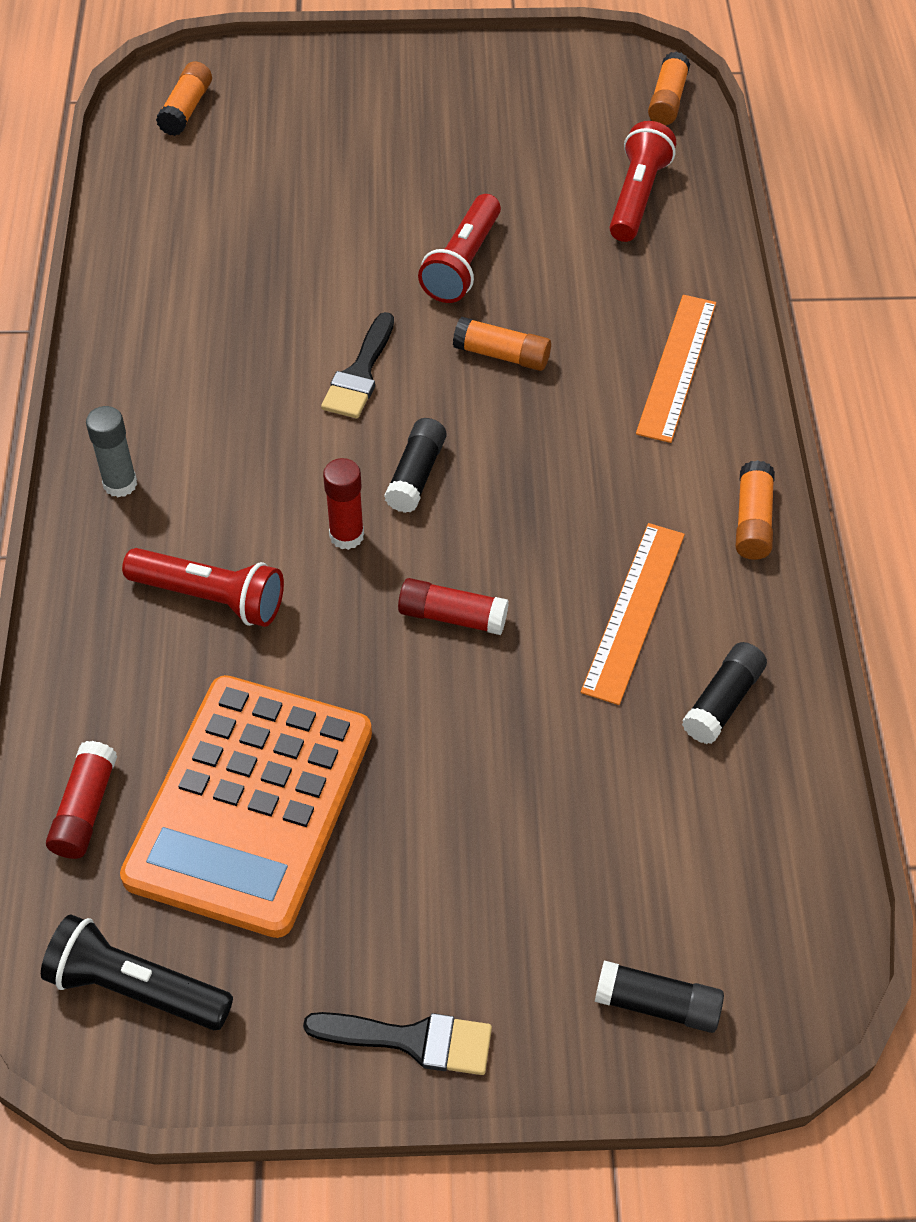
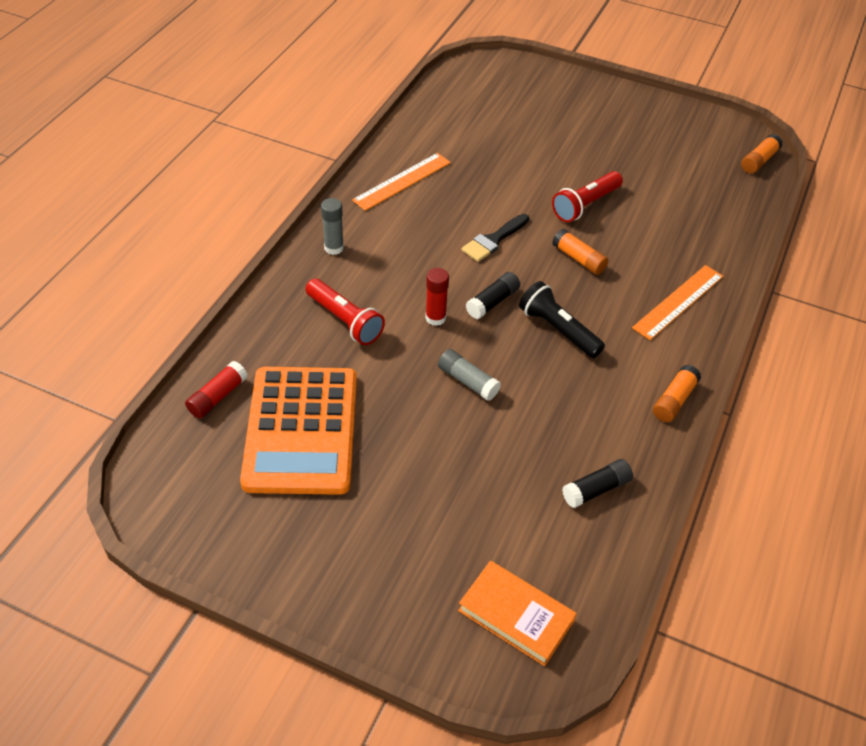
camera: 25 degrees right, 5 degrees down
(136, 988) = (187, 494): black flashlight -> black flashlight (558, 330)
(186, 109) = (481, 80): orange glue stick -> none
(251, 804) = (301, 430): orange calculator -> orange calculator turned 45 degrees counterclockwise
(412, 1040) = (310, 587): black brush -> none
(452, 616) = (468, 381): red glue stick -> grey glue stick
(634, 611) = (573, 420): orange ruler -> orange ruler (402, 181)
(637, 197) = (709, 205): red flashlight -> none
(657, 1004) = (457, 634): black glue stick -> none
(720, 938) = (516, 615): none -> orange book

